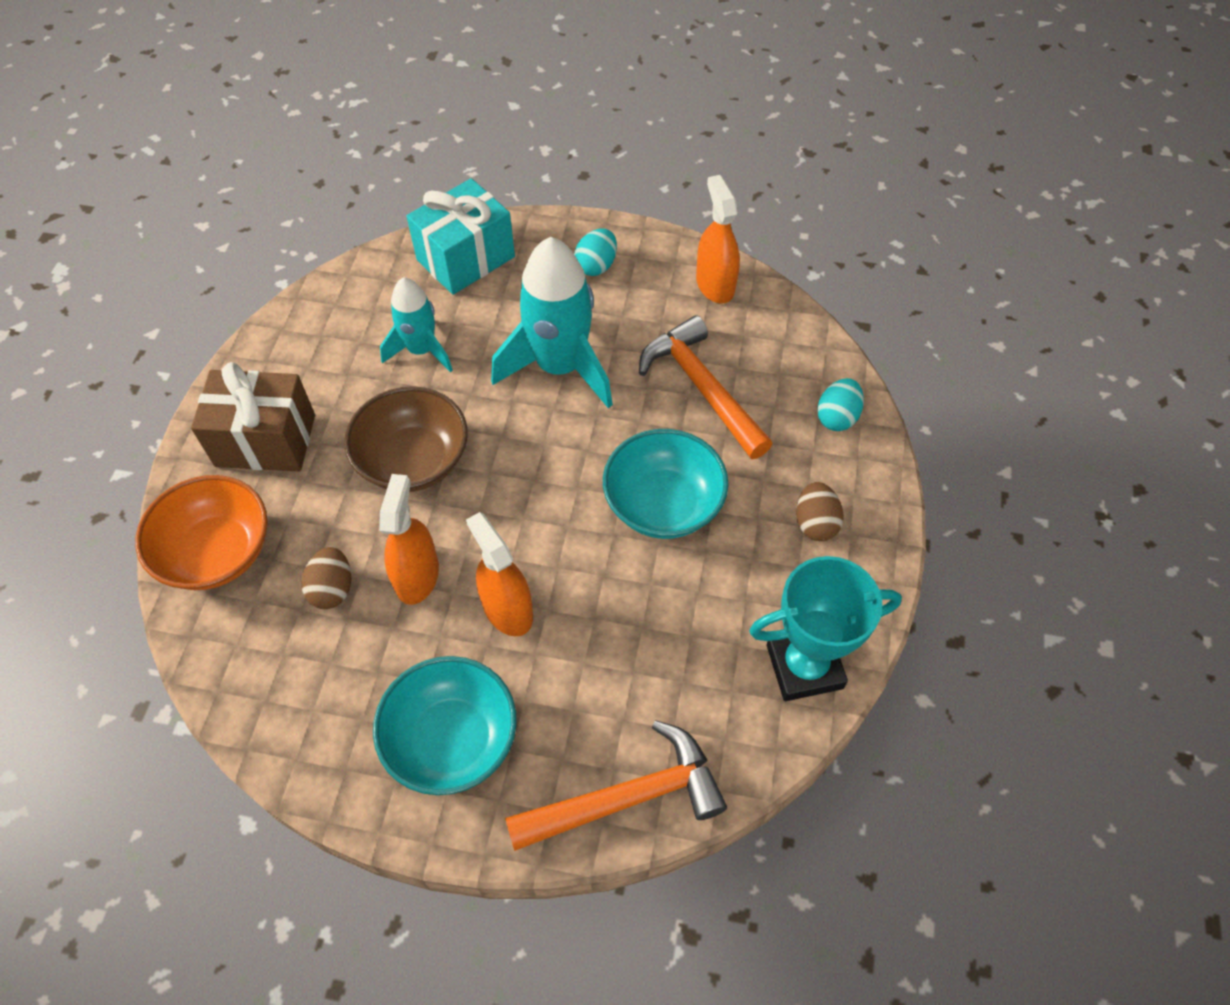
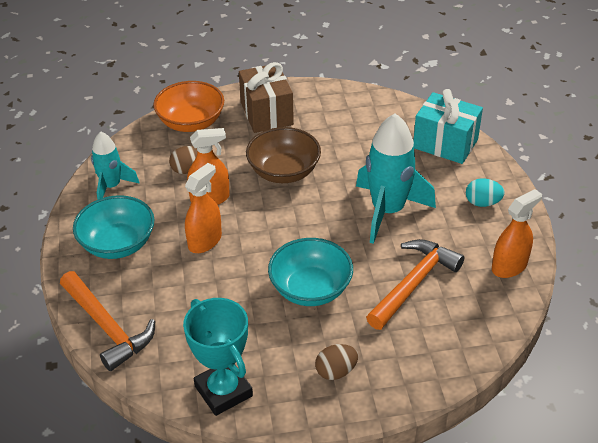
camera: 70 degrees right, 15 degrees down
(421, 350) = (362, 149): turquoise rocket -> turquoise rocket (111, 186)
(837, 417) = (433, 363): turquoise egg -> none

